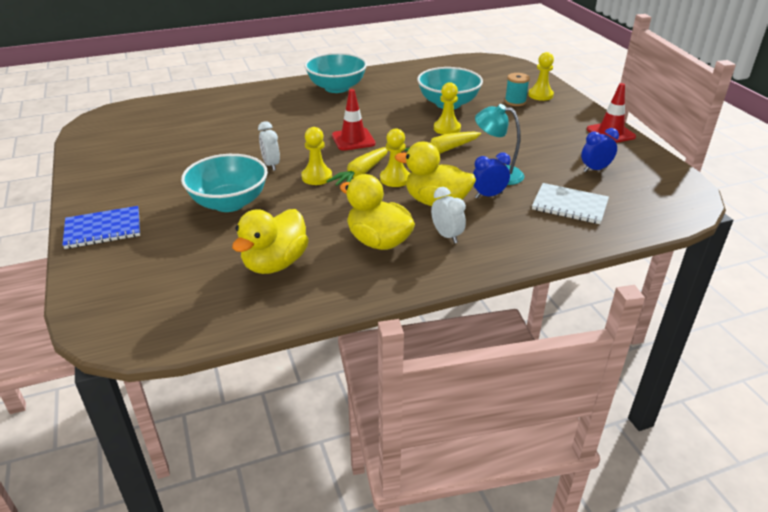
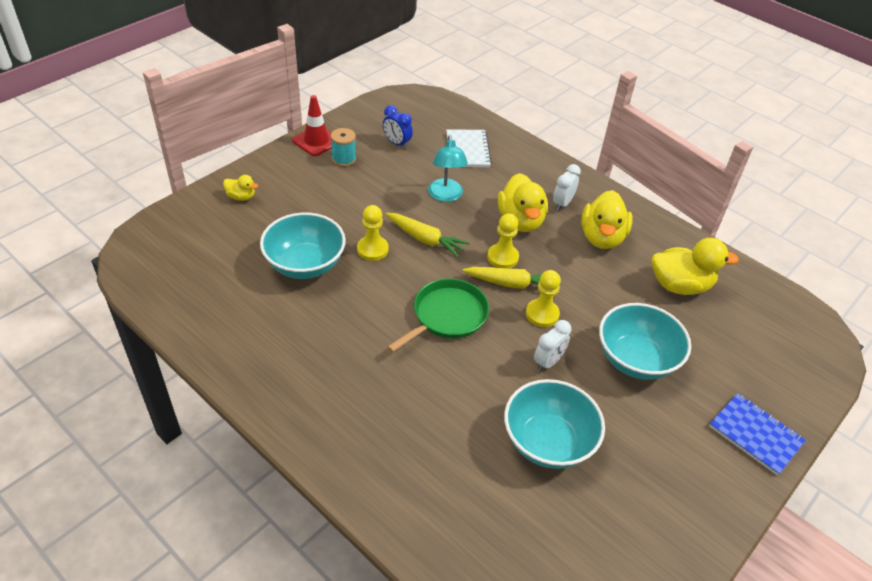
camera: 120 degrees left, 10 degrees up
(336, 88) = (308, 391): turquoise bowl -> turquoise bowl (548, 442)
(353, 140) = (447, 316): red traffic cone -> green pan
(488, 195) = (486, 194): blue clock -> none
(515, 102) = (270, 213): turquoise spool -> turquoise spool (344, 159)
(540, 95) = (241, 197): yellow pawn -> yellow duck

